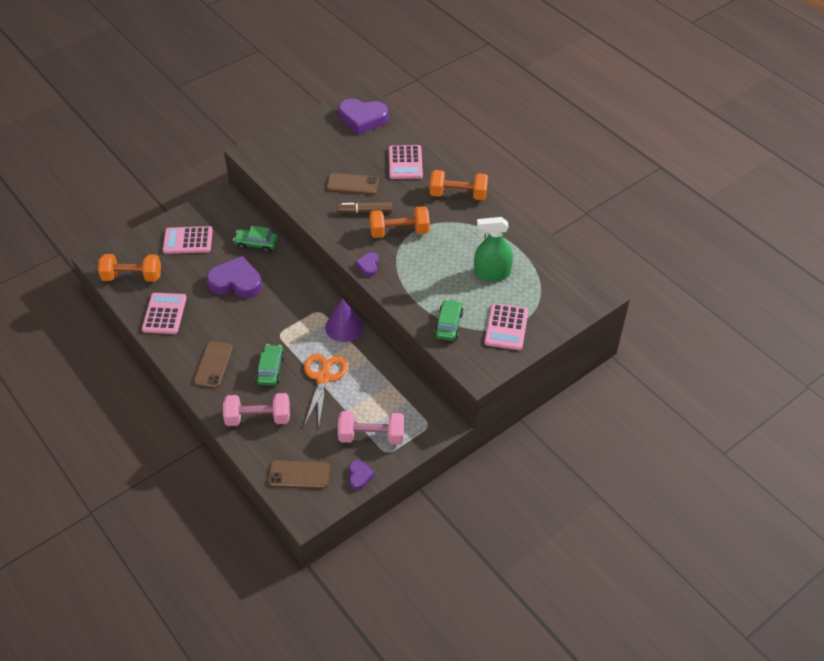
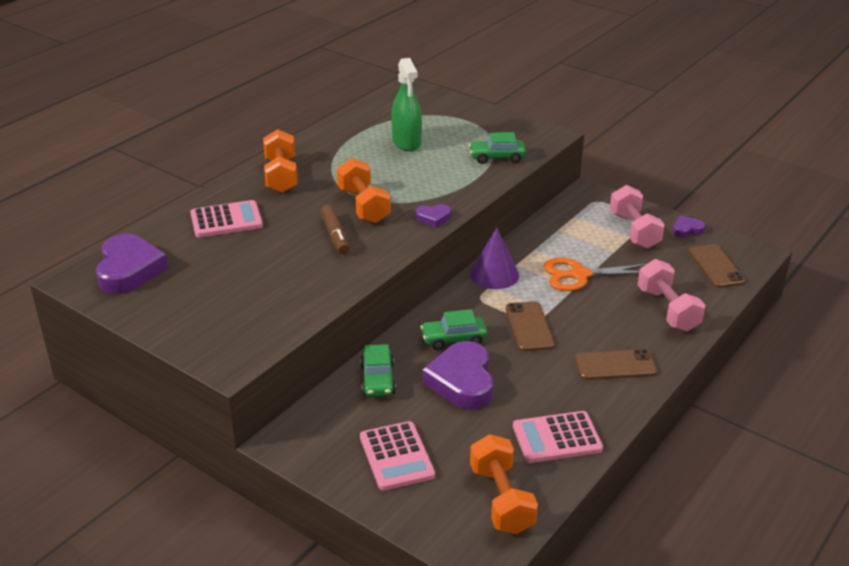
camera: 105 degrees left, 15 degrees down
(270, 369) = (592, 316): green car -> green car (453, 339)
(352, 184) = (282, 254): brown phone -> brown phone (529, 327)
(506, 327) = (480, 127): pink calculator -> none

